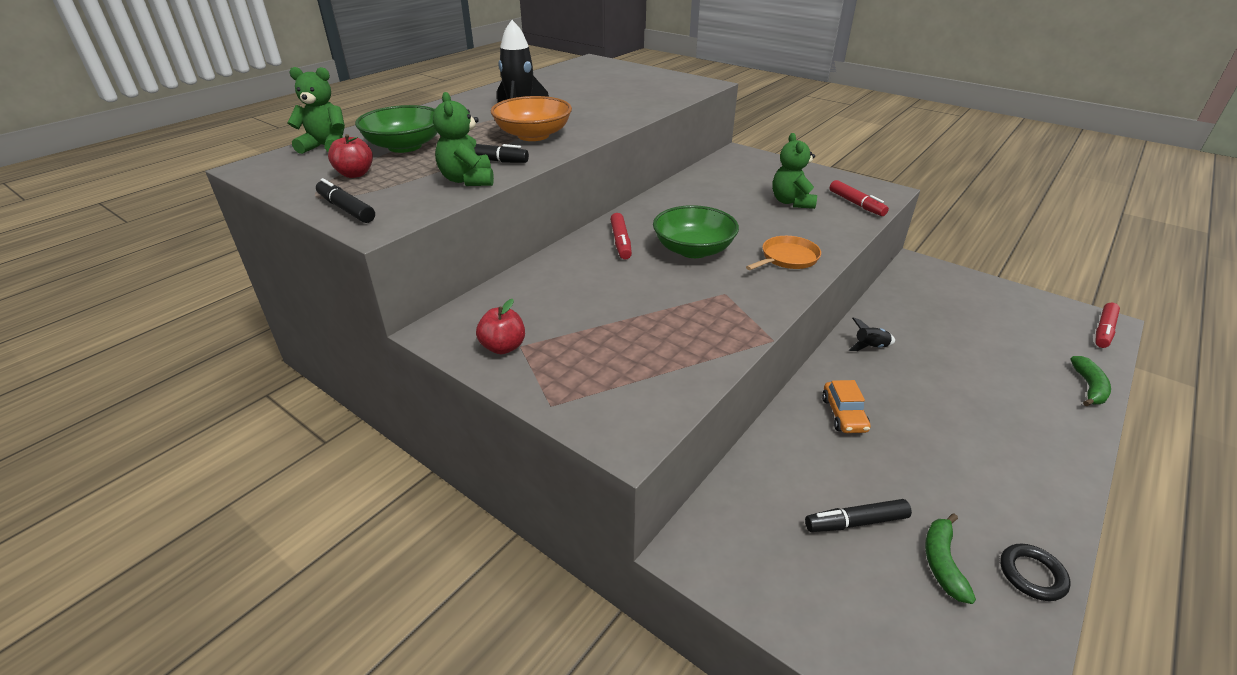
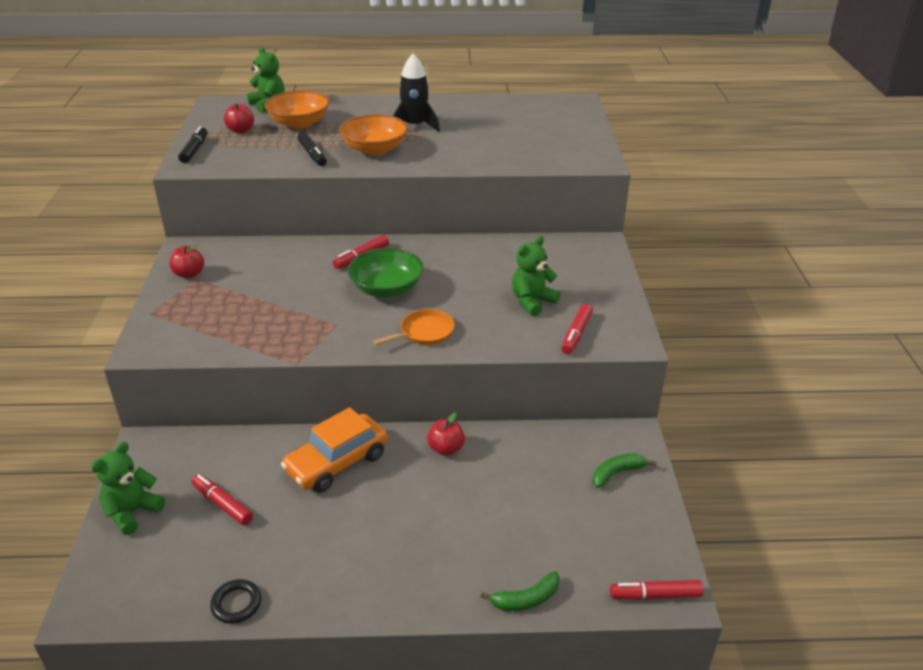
camera: 50 degrees right, 0 degrees up
(405, 146) = (299, 123): green bowl -> orange bowl
(467, 180) = (273, 162): green teddy bear -> green teddy bear (132, 512)
(787, 258) = (424, 332): orange pan -> orange pan turned 45 degrees counterclockwise
(844, 414) = (337, 463): orange car -> orange car, size x1.78
(855, 522) = (222, 504): black marker -> red marker
(870, 347) = (446, 449): black rocket -> red apple
(942, 562) = (215, 555): green banana -> green banana (617, 473)

